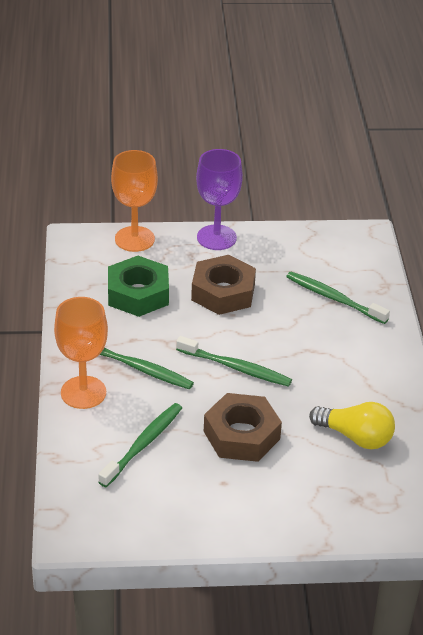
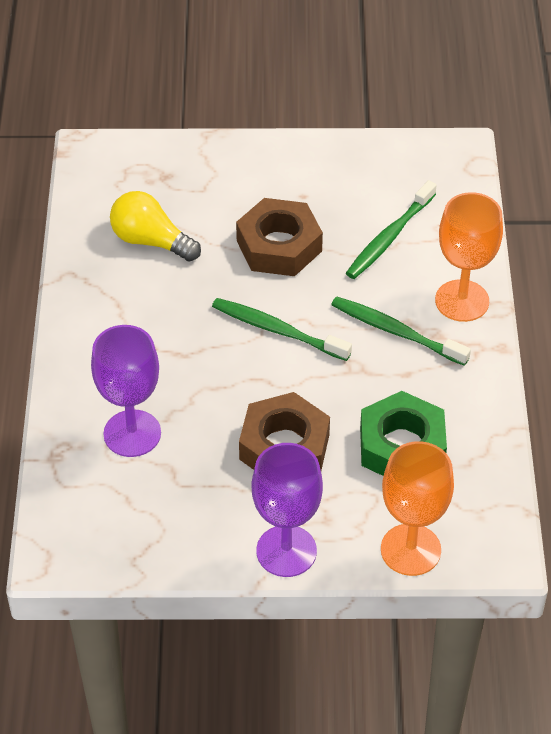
camera: 175 degrees left, 10 degrees up
(334, 298) = (132, 433): green toothbrush -> purple goblet

